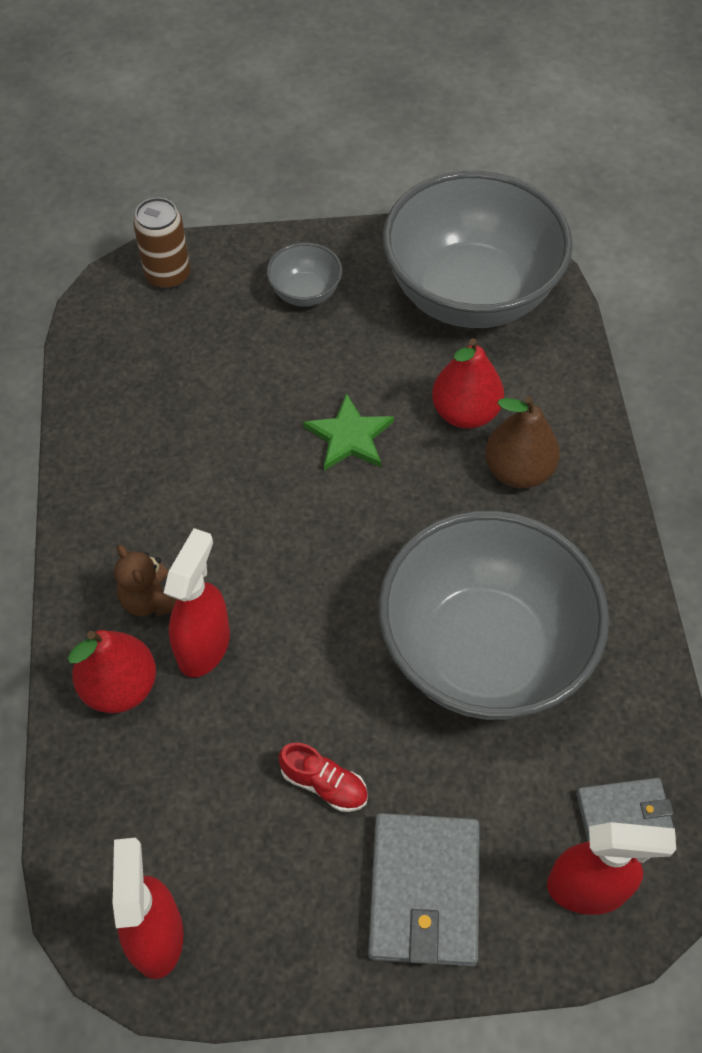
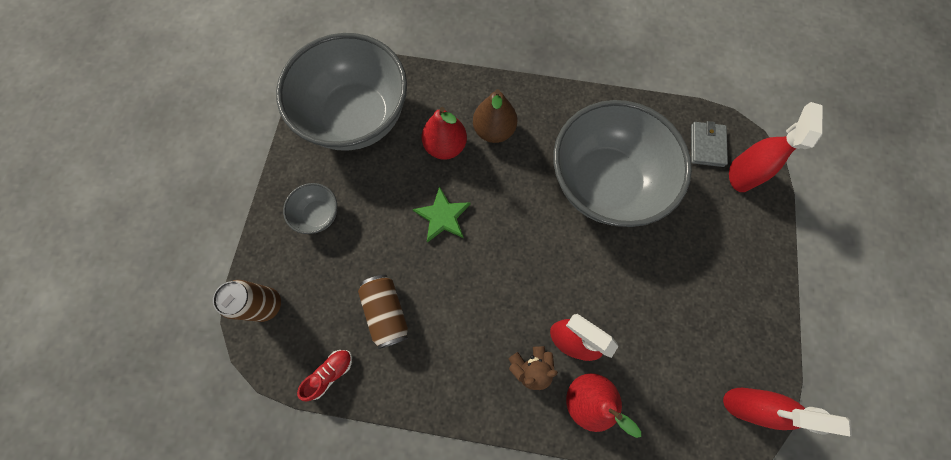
camera: 75 degrees left, 15 degrees up
(189, 405) = (387, 312): none -> brown can
(324, 784) = (668, 288): red shoe -> red shoe (330, 373)
(424, 891) = (734, 252): grey wallet -> none

